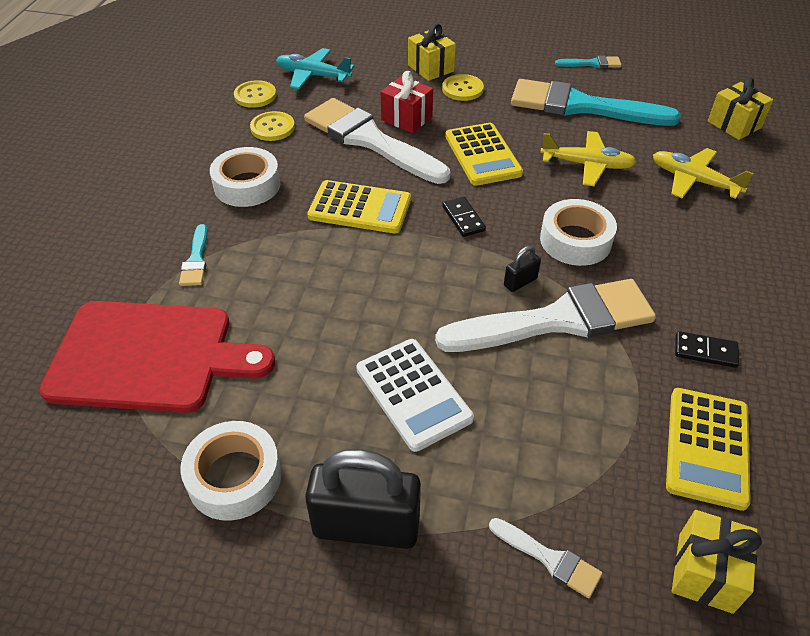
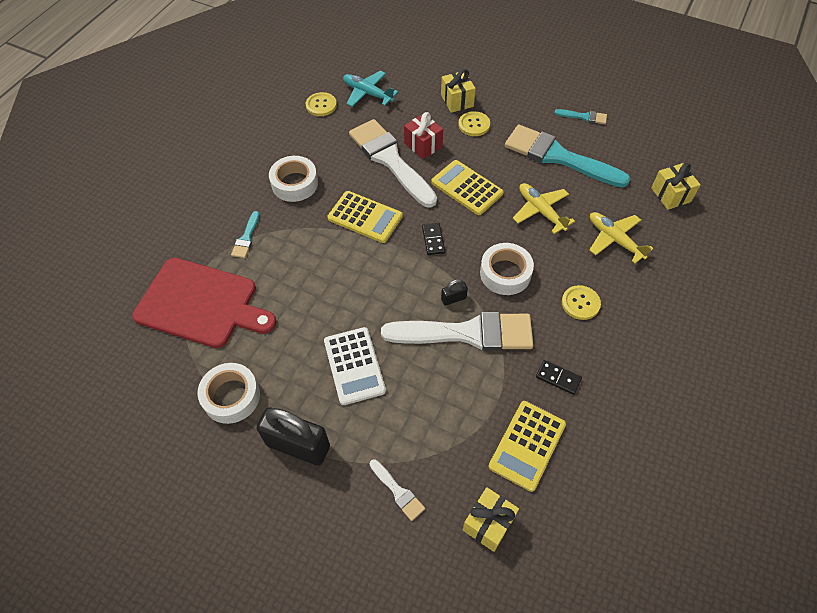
camera: 15 degrees right, 10 degrees up
(272, 127) = (325, 137): yellow button -> yellow button (580, 303)
(482, 155) = (467, 188): yellow calculator -> yellow calculator turned 135 degrees clockwise
(587, 165) = (540, 211): yellow plane -> yellow plane turned 150 degrees counterclockwise

